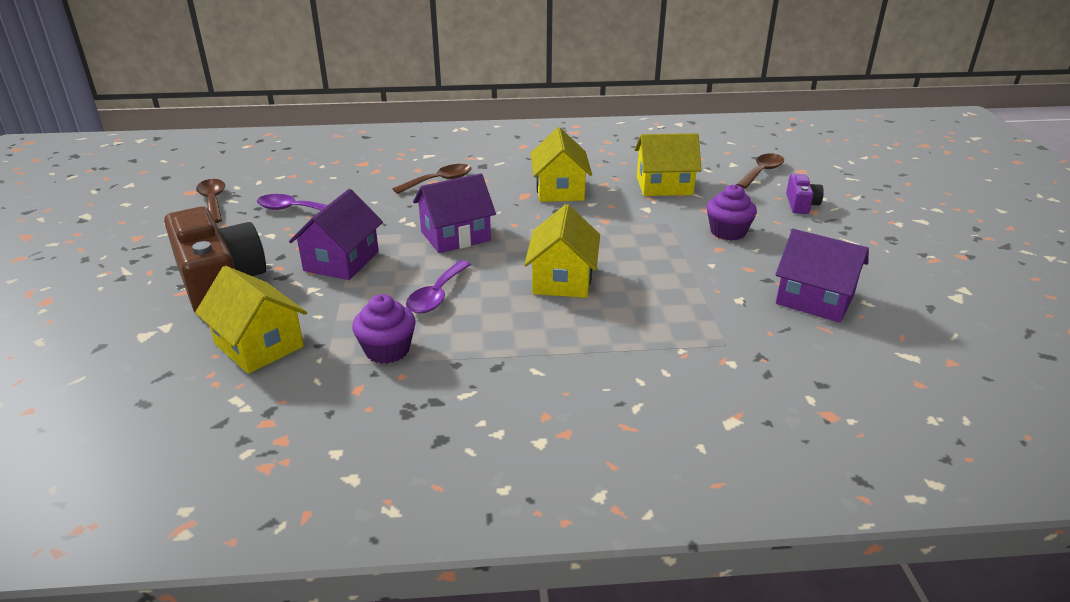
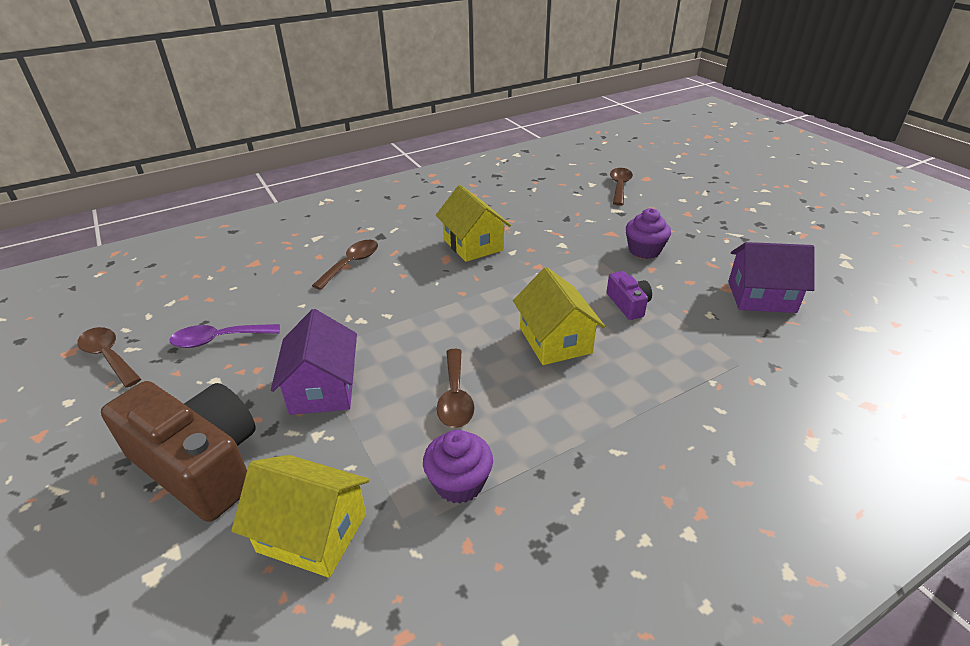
camera: 25 degrees left, 5 degrees up
(437, 295) = (455, 397): purple spoon -> brown spoon
(455, 236) = (418, 322): purple house -> none
(664, 186) = (557, 218): yellow house -> none
(801, 204) = (673, 209): purple camera -> purple camera (628, 304)

